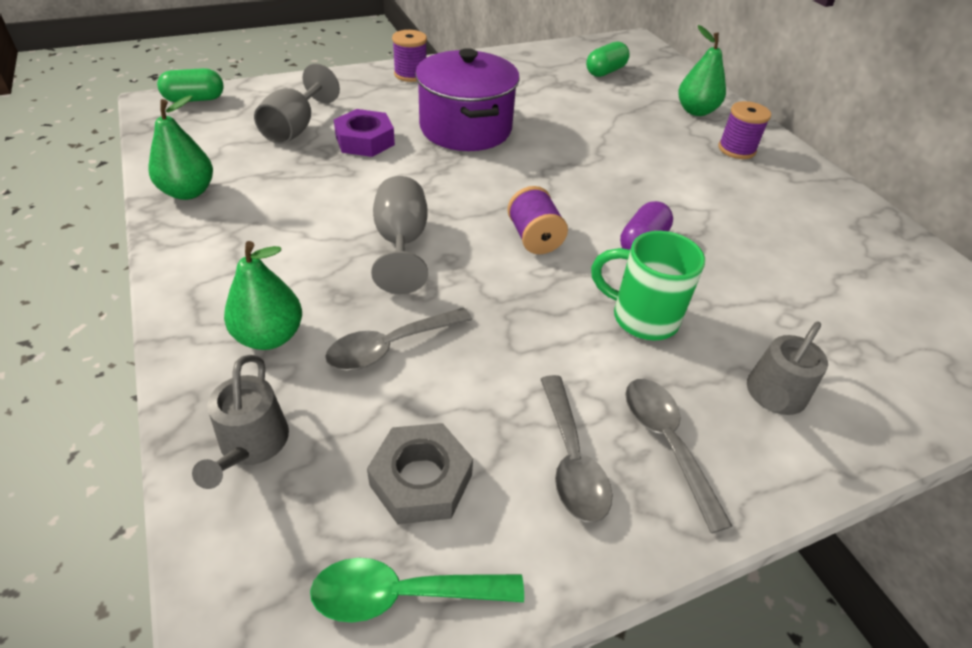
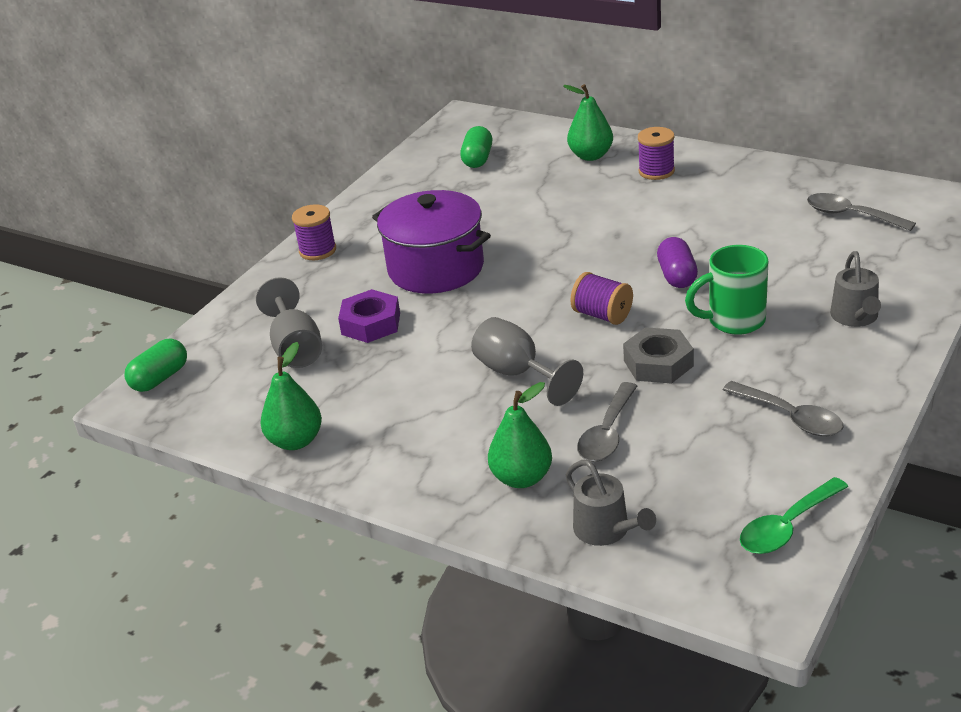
camera: 30 degrees left, 10 degrees down
(421, 480) = (726, 479): grey nut -> grey nut (658, 363)
(666, 443) = (828, 377): grey spoon -> grey spoon (851, 215)

